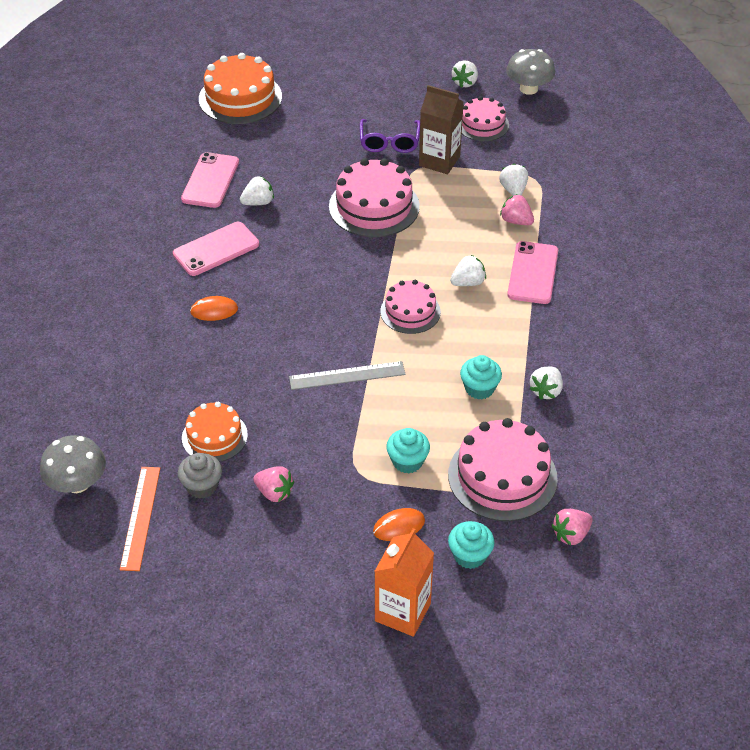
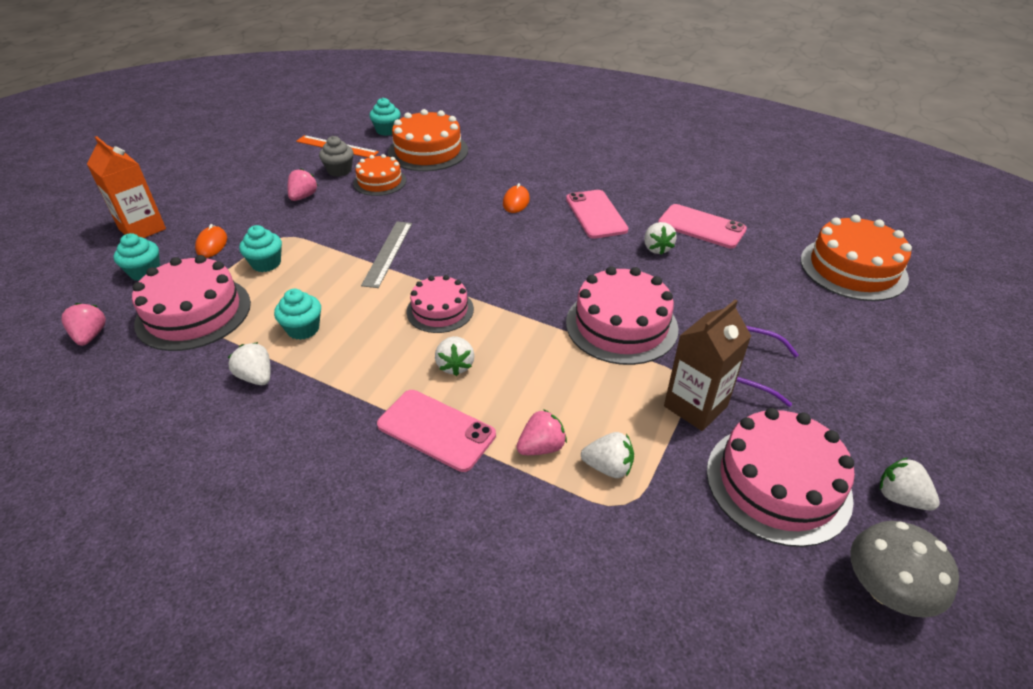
camera: 110 degrees right, 5 degrees down
(77, 483) = (387, 130): grey mushroom -> turquoise cupcake
(124, 419) = (428, 151): none -> orange cake
(274, 492) = (303, 197): pink strawberry -> pink strawberry turned 150 degrees clockwise
(482, 124) = (778, 483): pink cake -> pink cake, size x1.62

